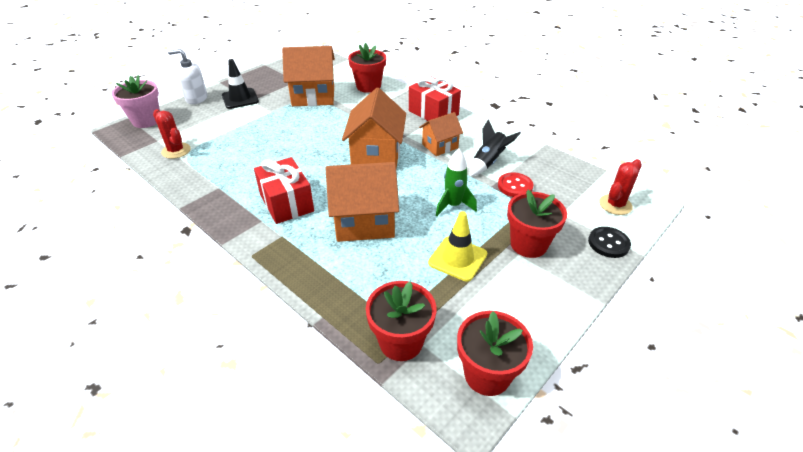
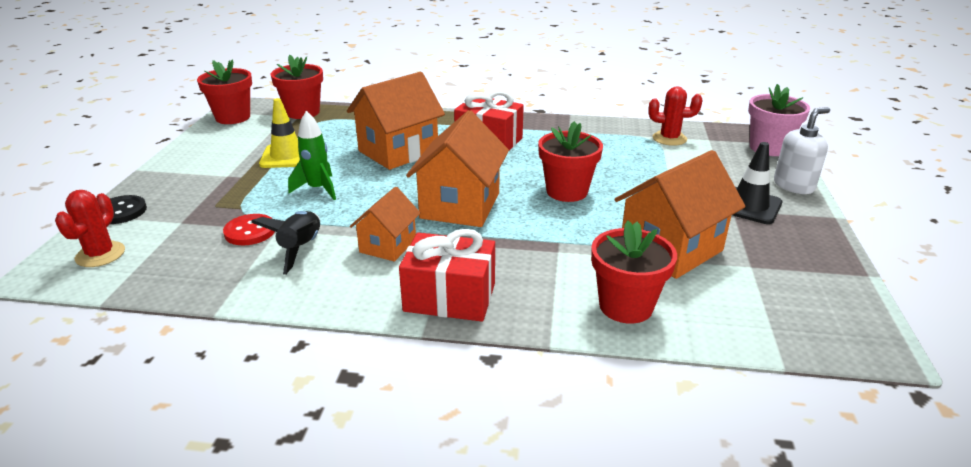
camera: 145 degrees right, 10 degrees down
(376, 155) = (460, 205): orange house -> orange house turned 45 degrees clockwise
(528, 244) = (217, 184): red flower pot -> red flower pot (567, 191)

